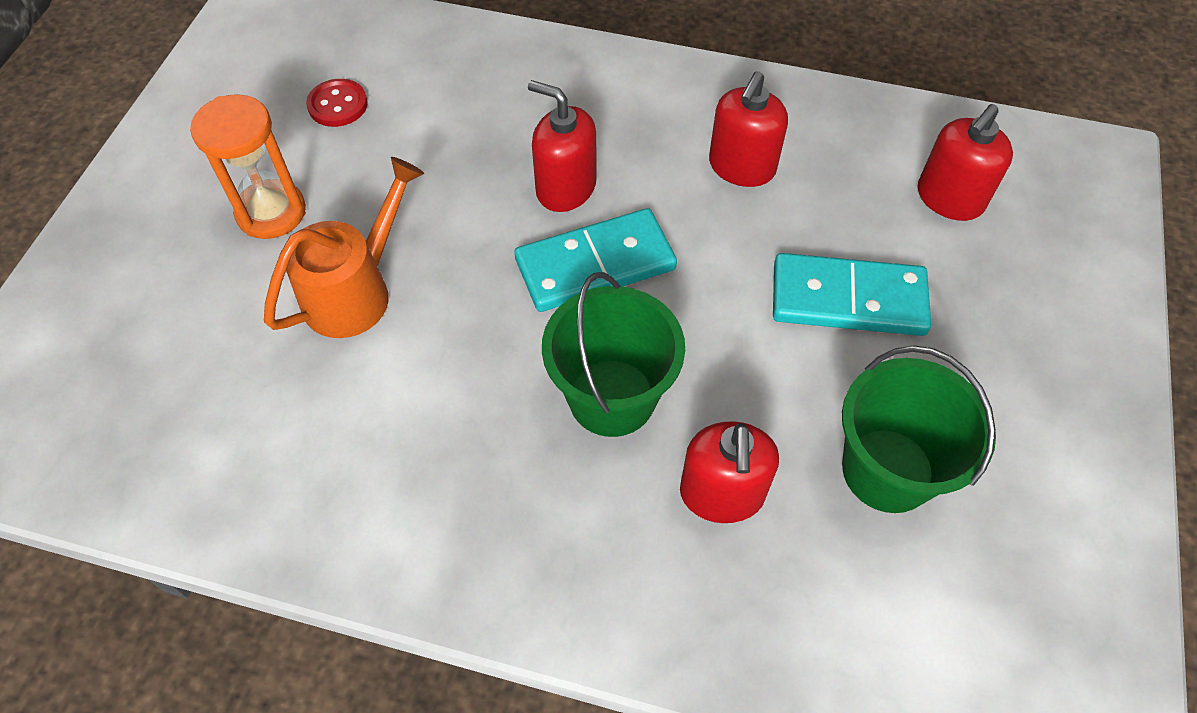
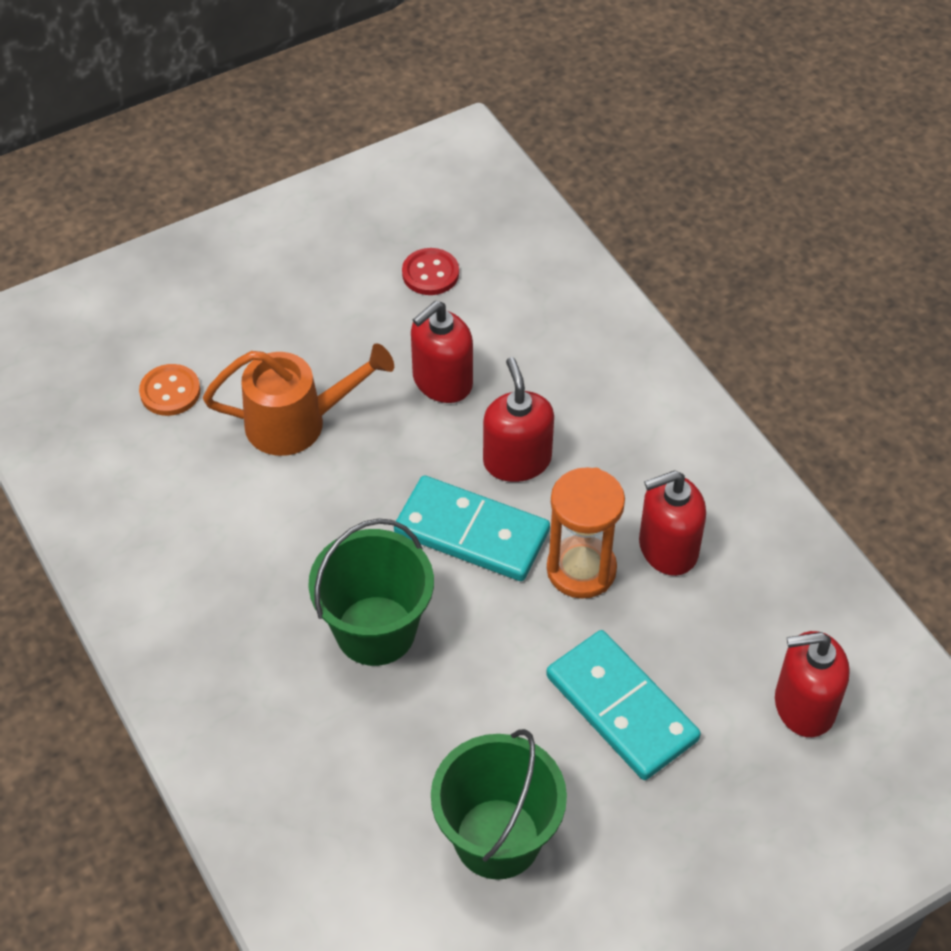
camera: 45 degrees right, 5 degrees down
(207, 352) = (170, 392): none -> orange button
(271, 212) = (303, 323): orange hourglass -> orange hourglass (581, 569)
(722, 494) = (371, 752): red soap dispenser -> red soap dispenser (442, 381)

